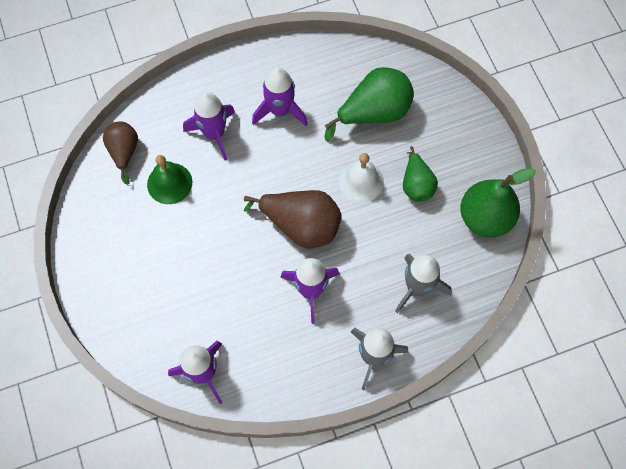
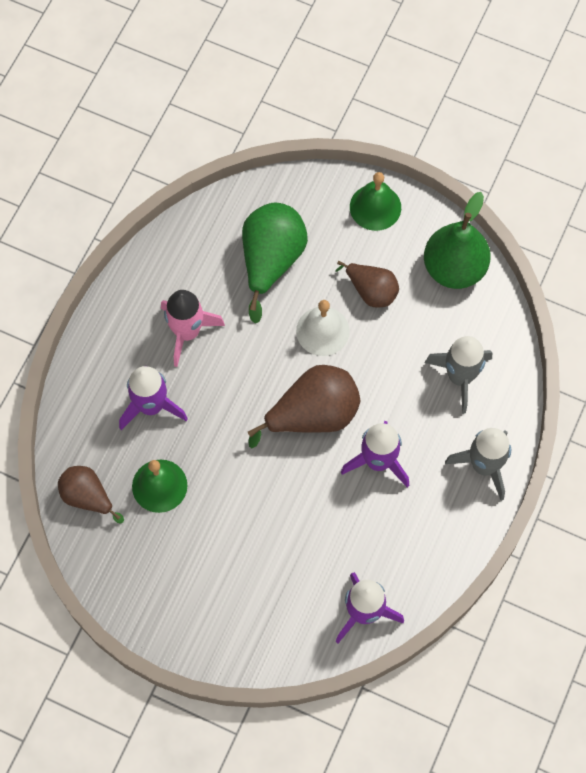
camera: 45 degrees left, 0 degrees up
(280, 110) = (187, 332): purple rocket -> pink rocket
(416, 185) = (371, 291): green pear -> brown pear
(473, 137) = (375, 207): none -> green bell

